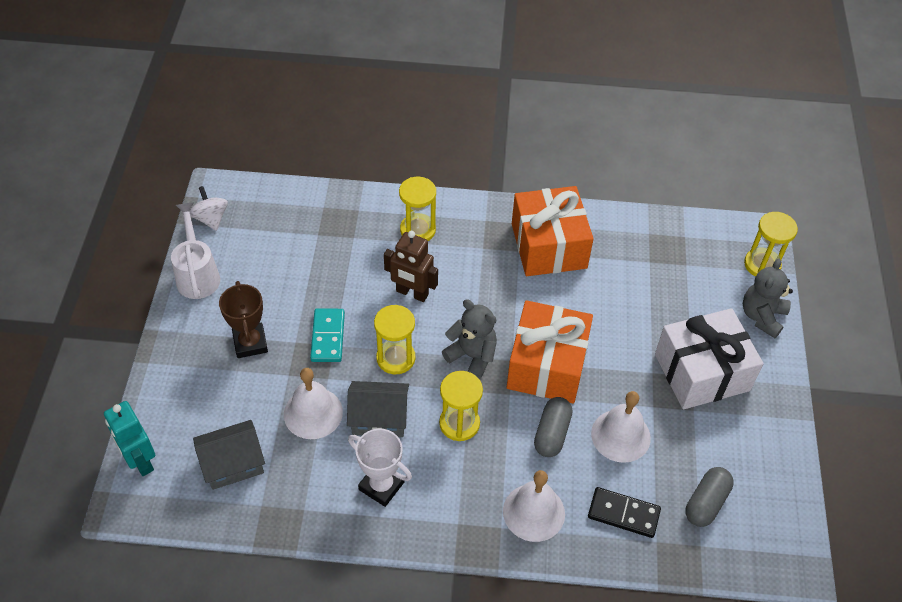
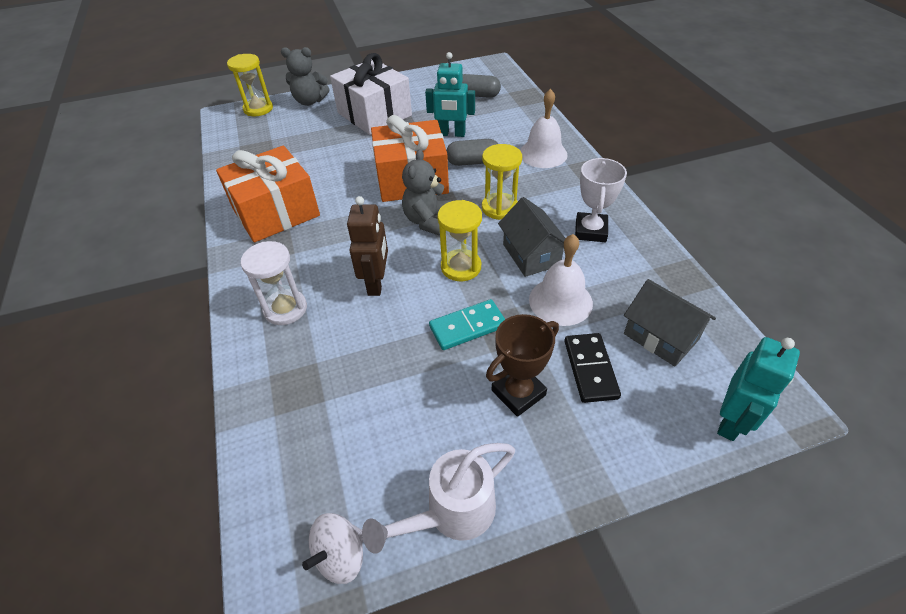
camera: 110 degrees left, 5 degrees down
(418, 230) = (285, 309): yellow hourglass -> white hourglass
(620, 435) = (451, 134): white bell -> turquoise robot
(623, 514) = (511, 120): black domino -> black domino (590, 369)

